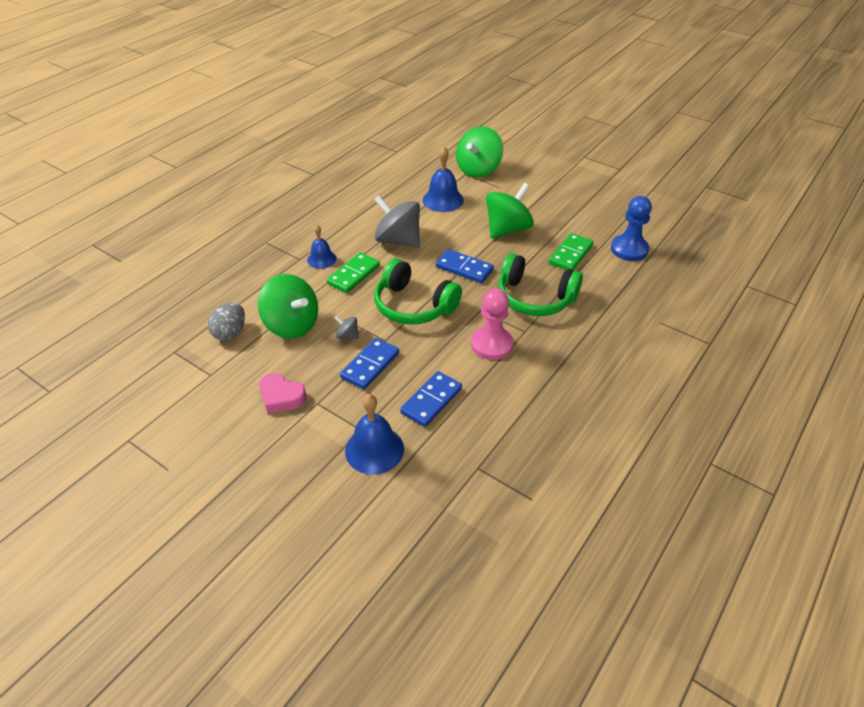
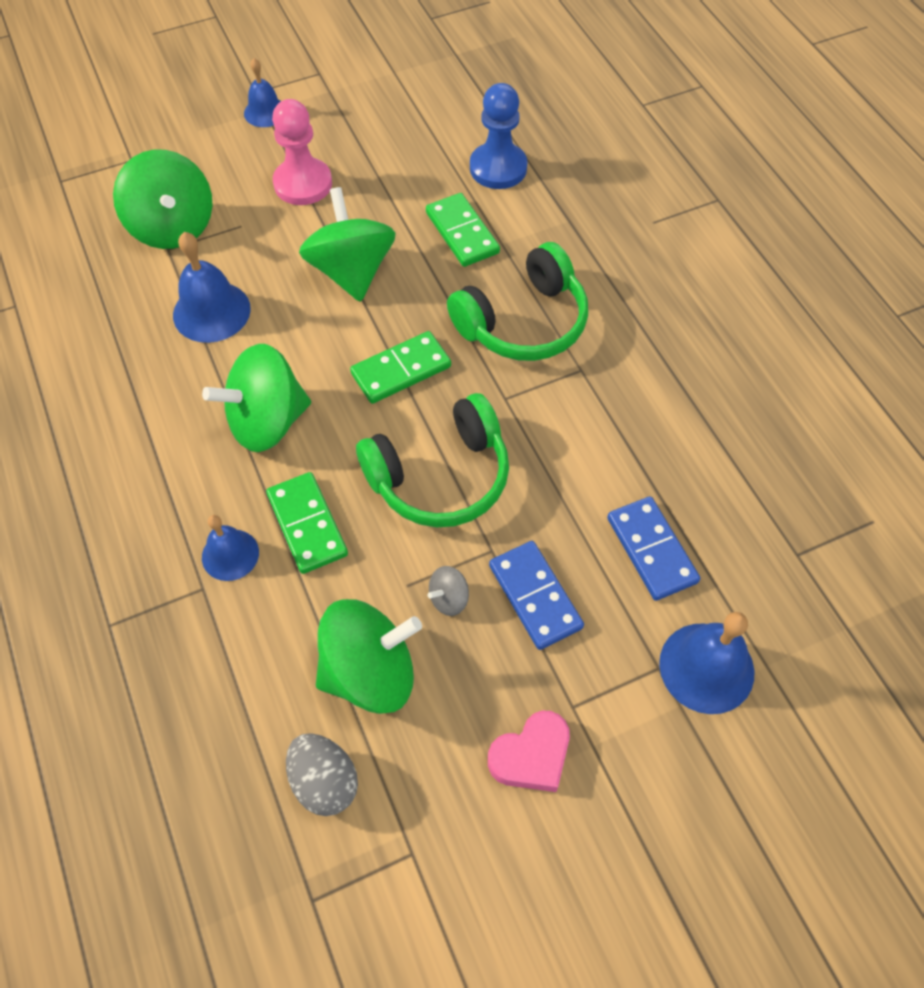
camera: 60 degrees left, 15 degrees up
(398, 240) = (267, 422): grey spinning top -> green spinning top
(464, 268) = (401, 370): blue domino -> green domino
(491, 344) = (584, 421): pink pawn -> pink pawn (303, 184)
(575, 164) = (265, 112): none -> blue bell

